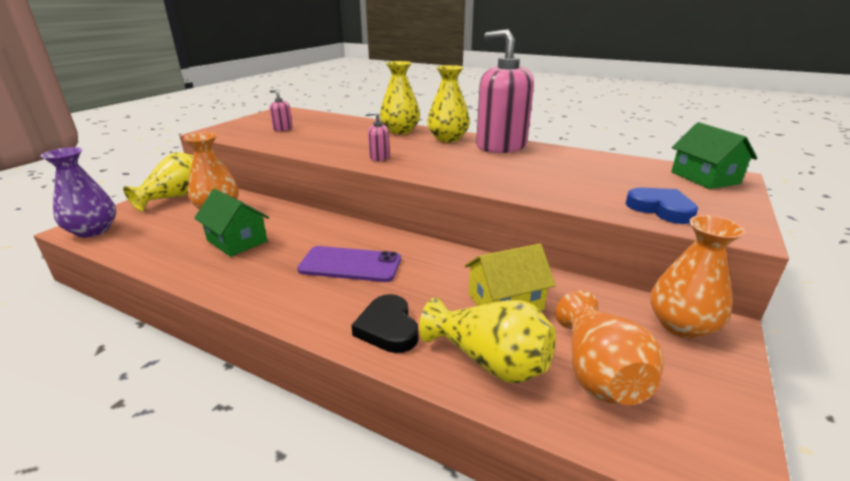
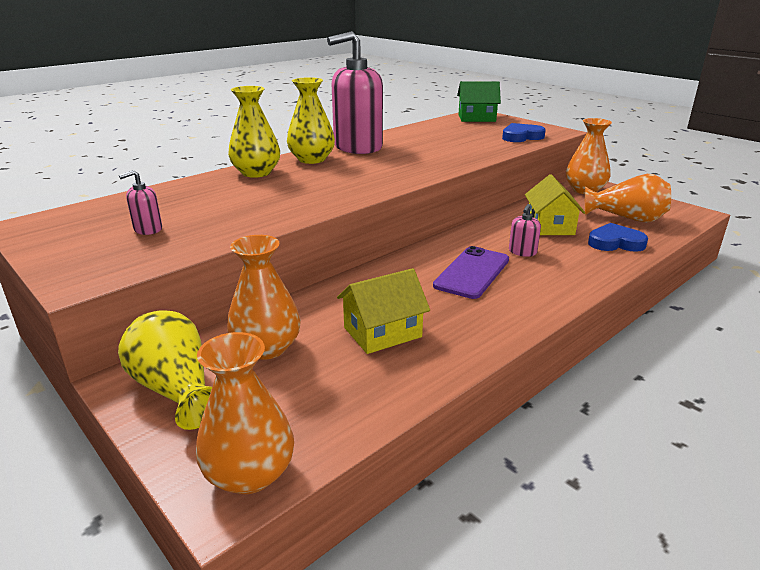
camera: 70 degrees left, 0 degrees up
(93, 230) = (249, 473): purple vase -> orange vase
(237, 241) = (382, 332): green house -> yellow house
(379, 157) = (343, 190): pink soap dispenser -> pink soap dispenser (522, 252)
(388, 328) = (575, 268): black heart -> none
(490, 361) = (615, 243): yellow vase -> blue heart

